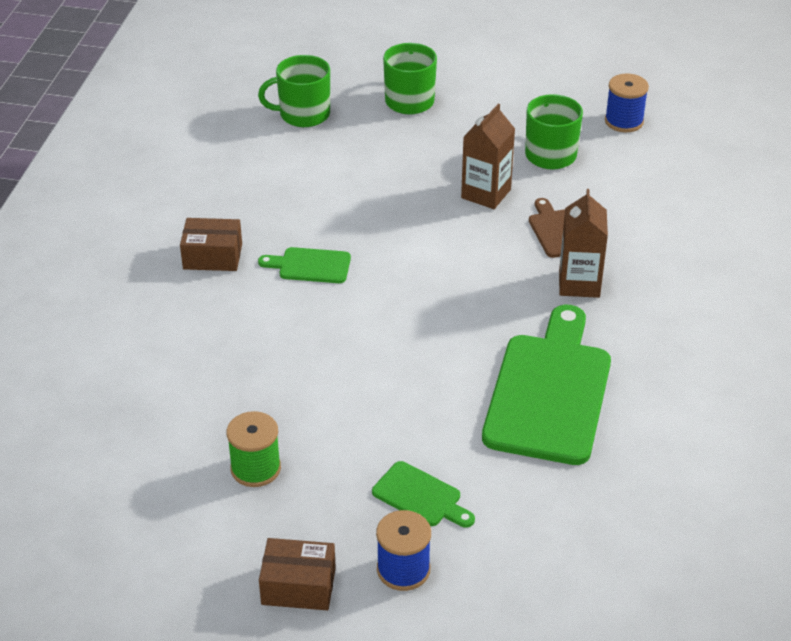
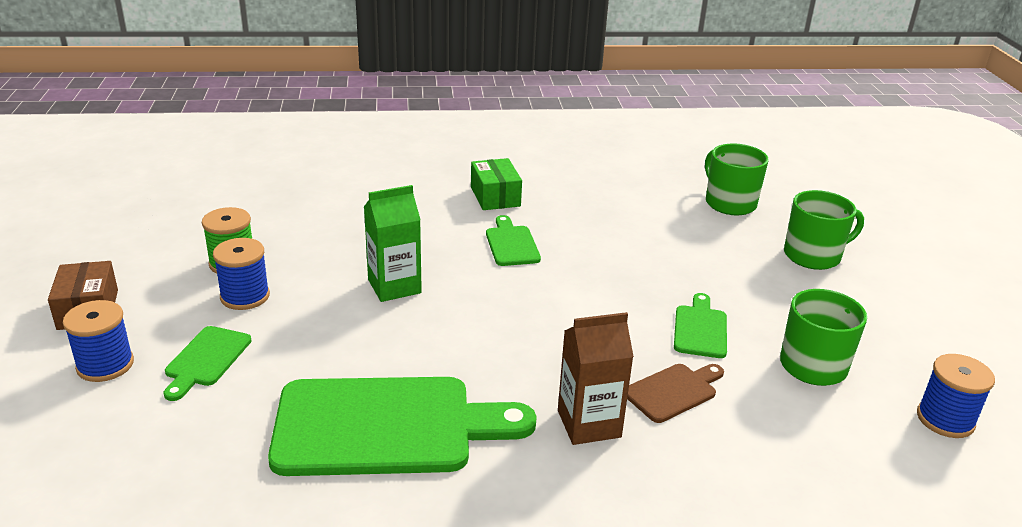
camera: 70 degrees right, 10 degrees down
(212, 256) = (495, 196): brown box -> green box
(324, 463) = (245, 296): none -> blue spool
(350, 356) = (394, 286): none -> green carton
(486, 194) = (700, 329): brown carton -> green cutting board

